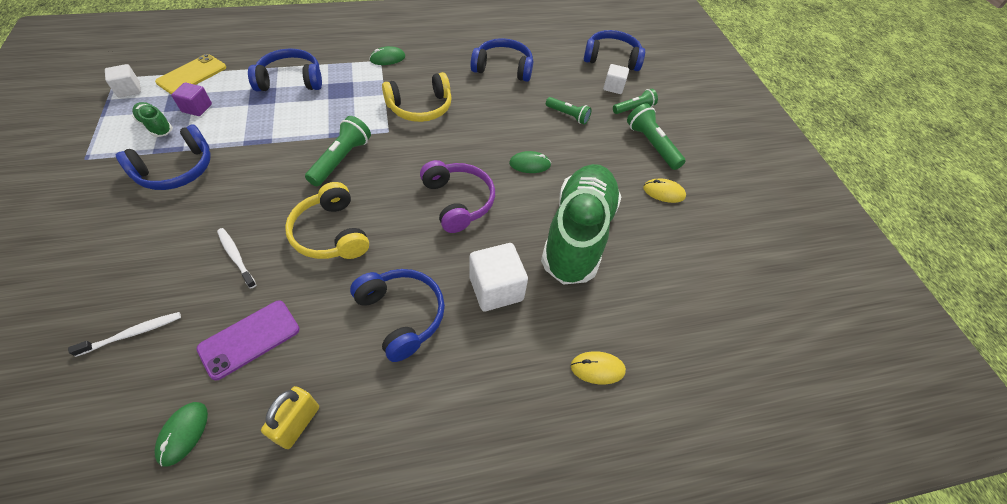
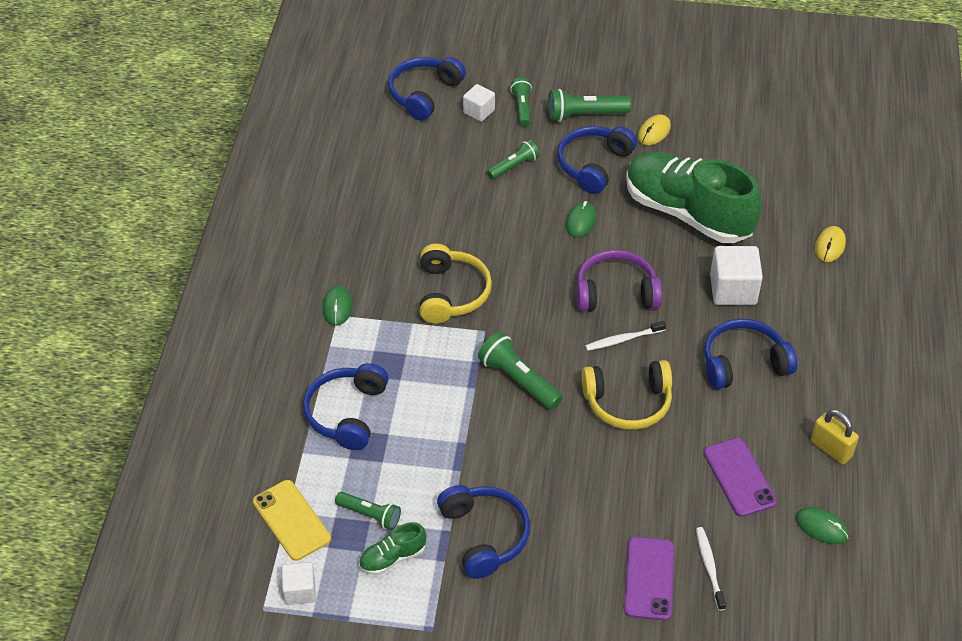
camera: 65 degrees left, 5 degrees down
(122, 287) = (649, 578): none -> purple phone
(197, 108) = (370, 515): purple cube -> green flashlight
(236, 257) = (637, 483): white toothbrush -> white toothbrush (623, 339)
(503, 68) = (404, 199): blue headphones -> blue headphones (594, 165)

